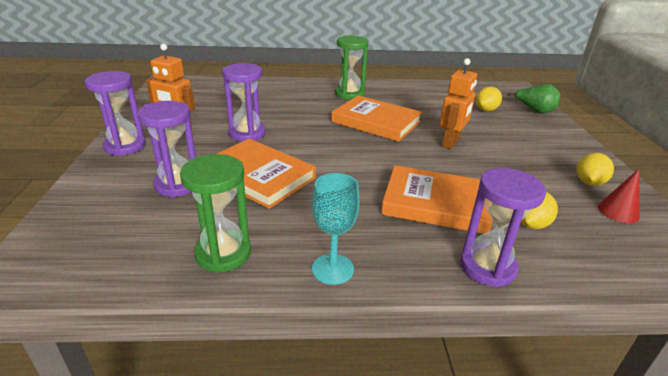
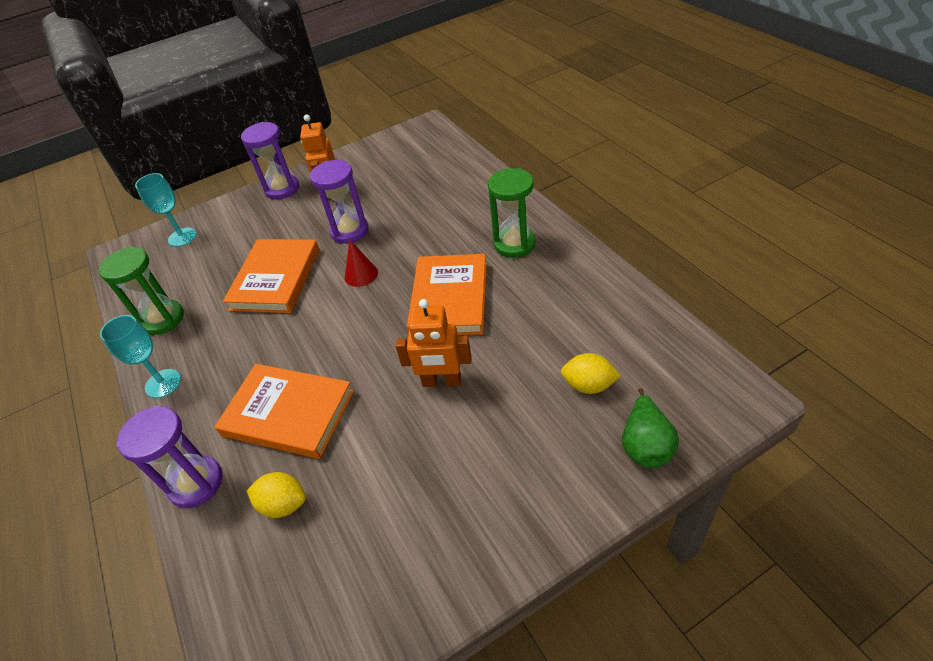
camera: 70 degrees right, 15 degrees up
(89, 216) = (182, 237): none -> turquoise goblet
(177, 185) = (240, 247): purple hourglass -> none
(436, 203) = (288, 413): orange book -> orange book turned 60 degrees counterclockwise
(589, 183) = (419, 553): yellow lemon -> none
(618, 211) = (355, 595): red cone -> red cone (361, 274)

